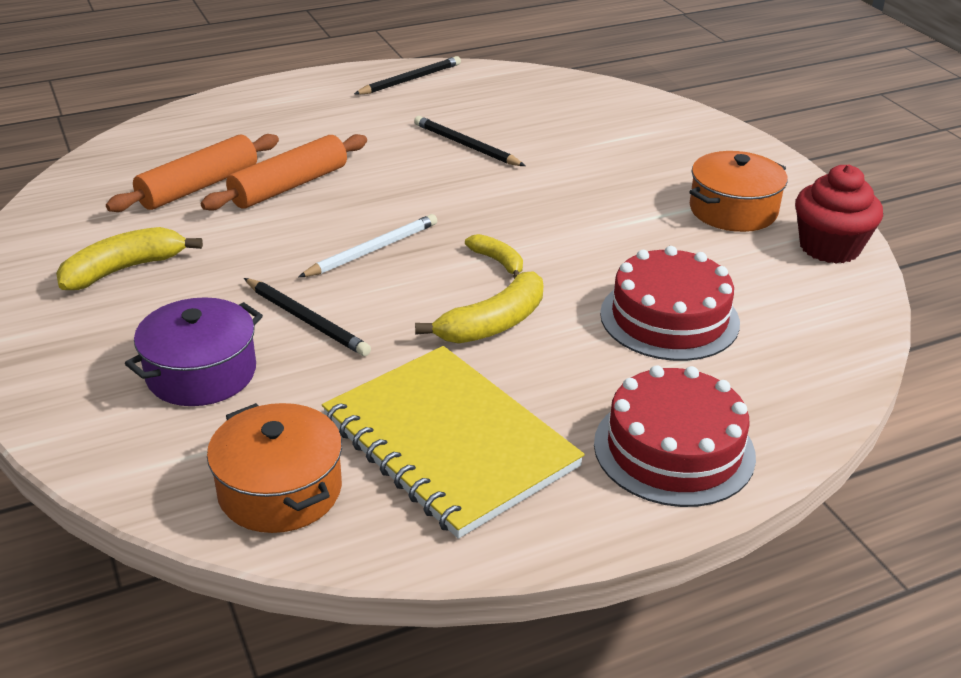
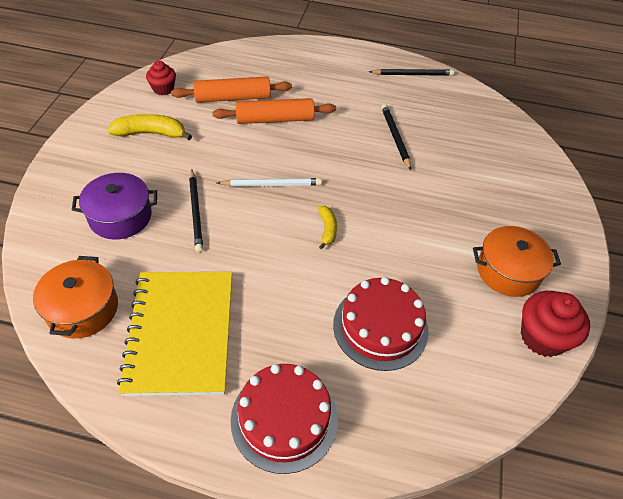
camera: 35 degrees right, 15 degrees up
(76, 215) = (163, 89): none -> red cupcake
(493, 324) = (280, 270): yellow banana -> none

